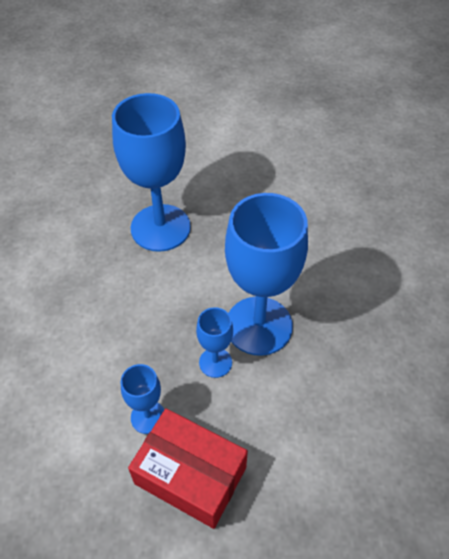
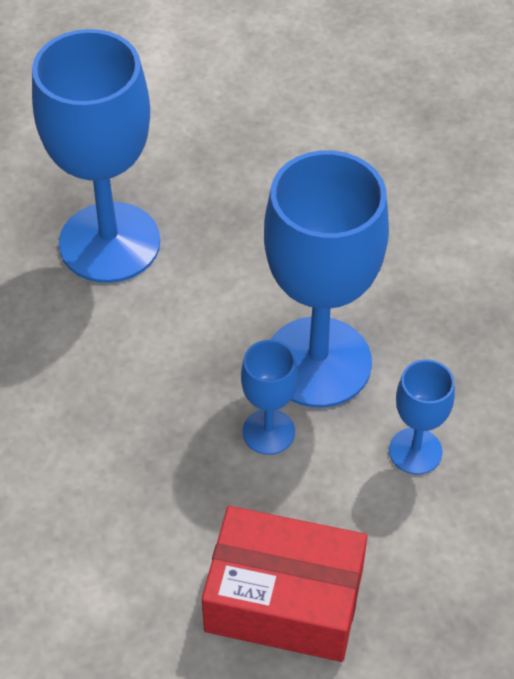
camera: 15 degrees left, 0 degrees up
(148, 417) = (192, 534): blue goblet -> blue goblet (415, 451)

